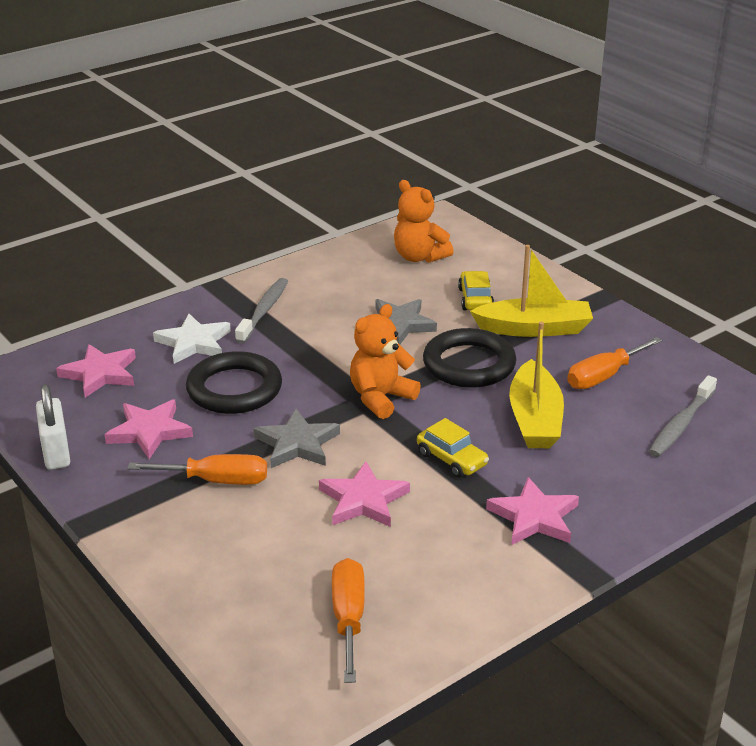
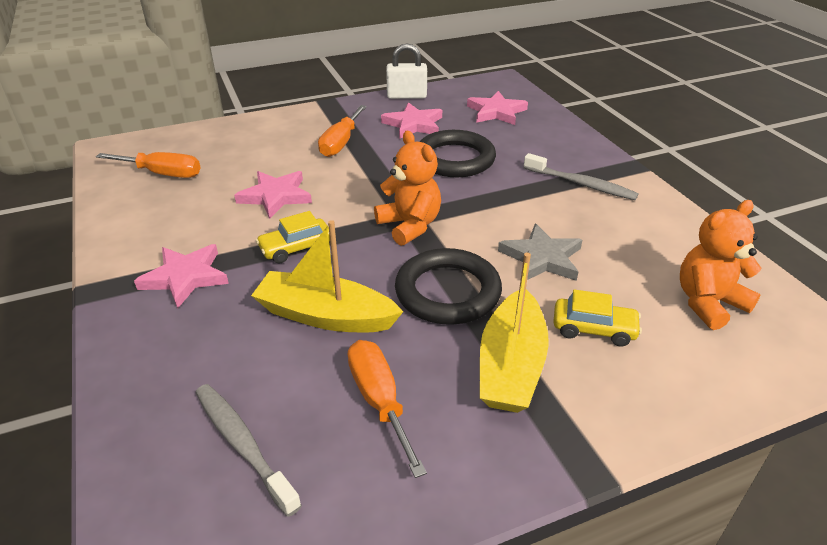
camera: 105 degrees right, 5 degrees up
(193, 343) = (531, 148): white star -> none
(297, 444) = (365, 177): grey star -> none

